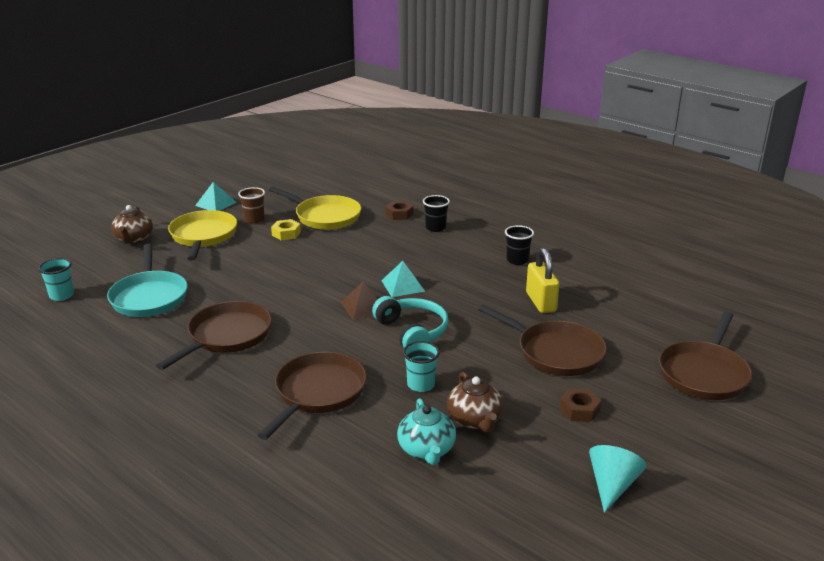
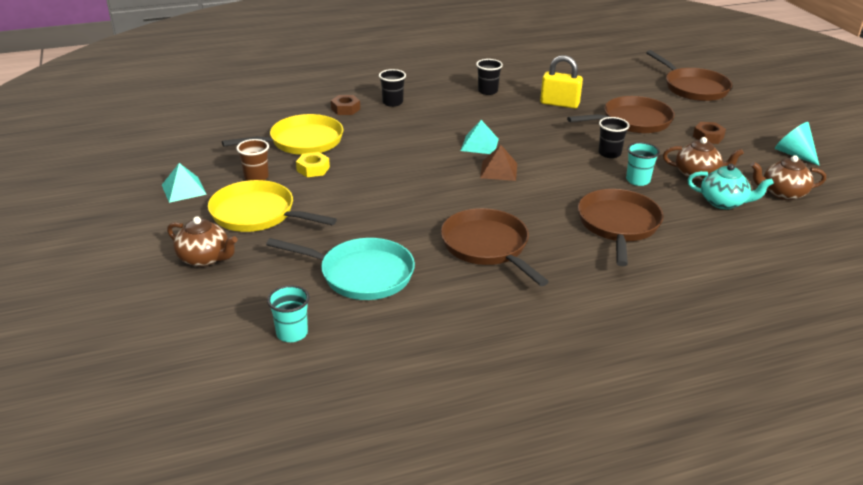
camera: 60 degrees left, 5 degrees up
(318, 393) = (618, 225): brown pan -> brown pan turned 45 degrees clockwise
(412, 332) = (558, 162): turquoise headphones -> none
(462, 355) = (609, 153): none -> black cup
(492, 492) = (782, 193): none -> brown teapot

